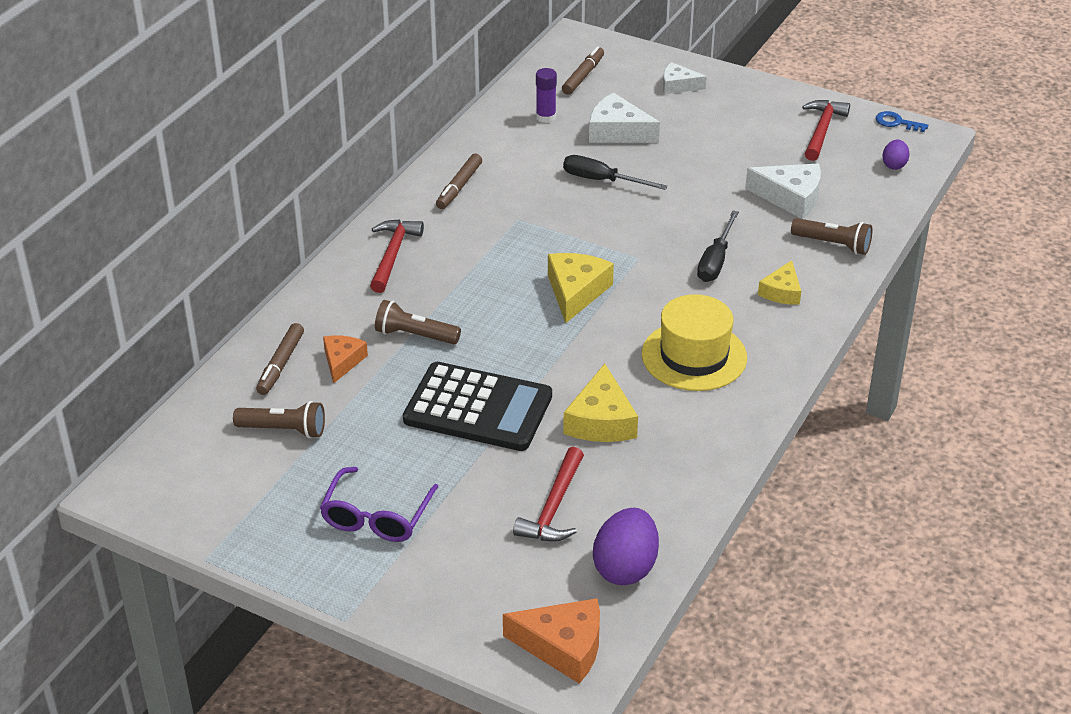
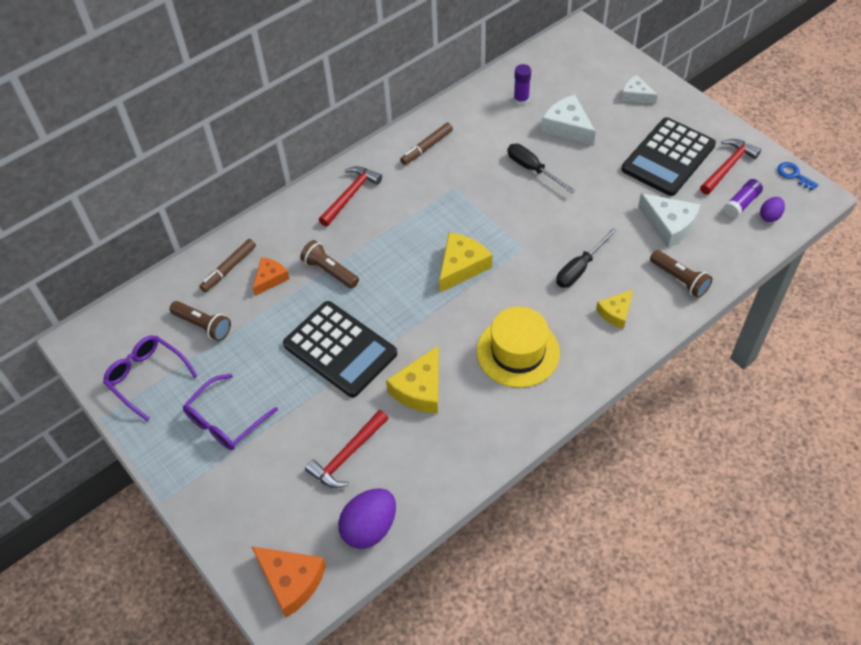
camera: 25 degrees right, 15 degrees up
(242, 502) = (147, 377): none -> purple glasses
(583, 76) = (568, 68): brown marker -> none
(751, 136) = (668, 157): none -> black calculator
(857, 160) = (741, 203): none -> purple glue stick

